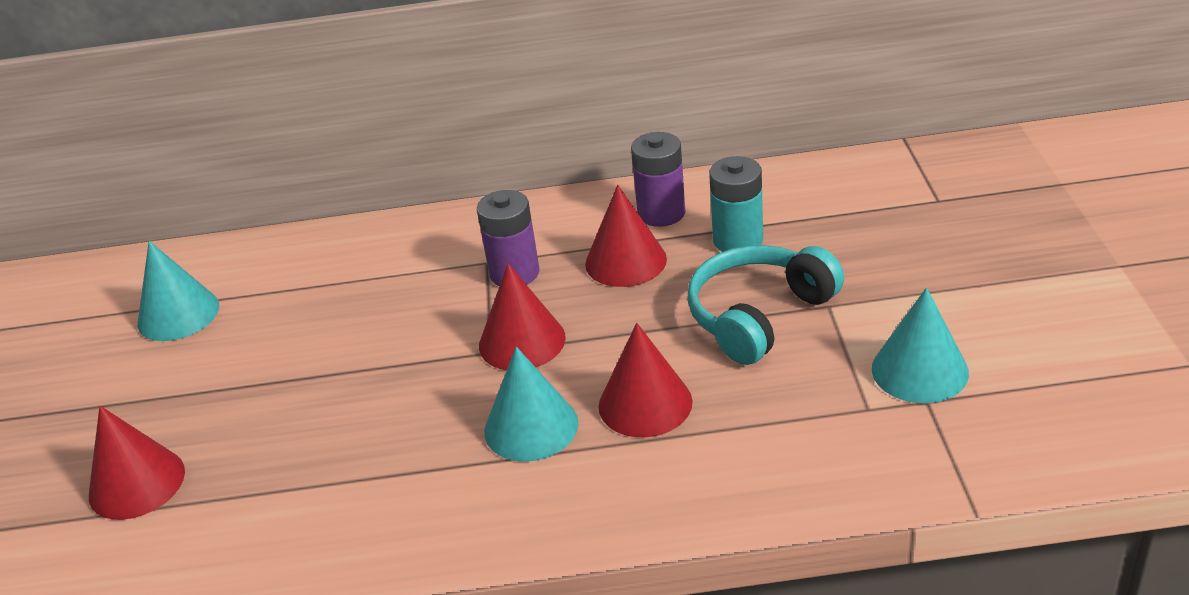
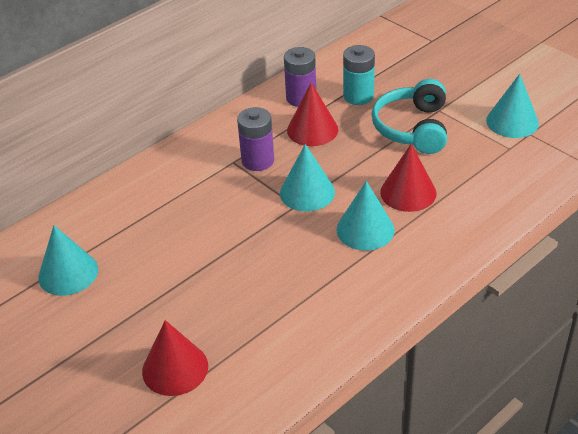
camera: 40 degrees left, 5 degrees up
(522, 341) = (307, 192): red cone -> turquoise cone

